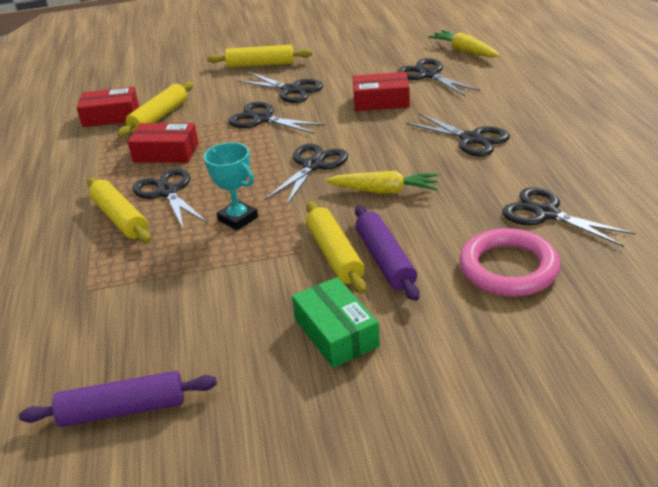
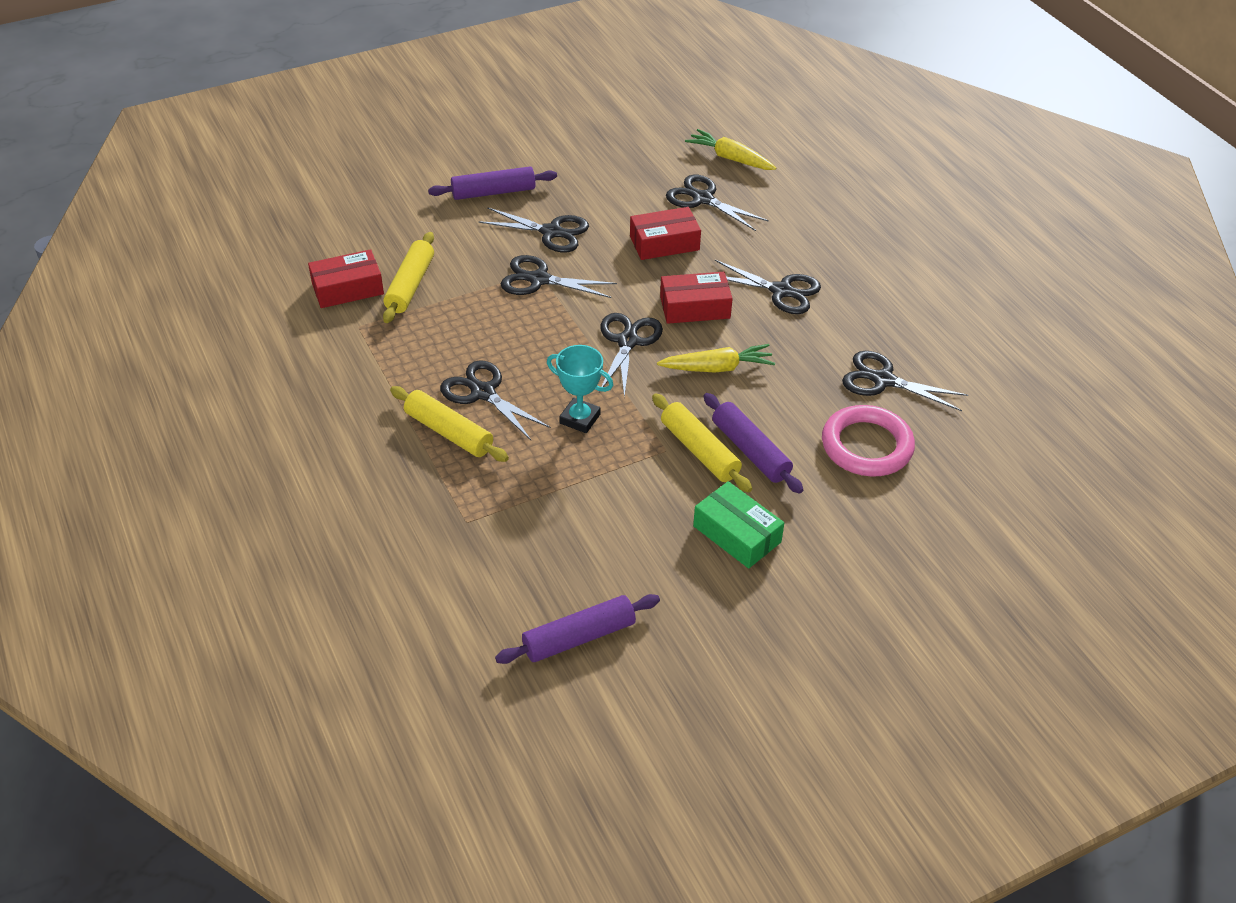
camera: 20 degrees left, 10 degrees up
(166, 153) = (450, 338): red box -> red box (695, 307)
(260, 64) = (493, 192): yellow rolling pin -> purple rolling pin

